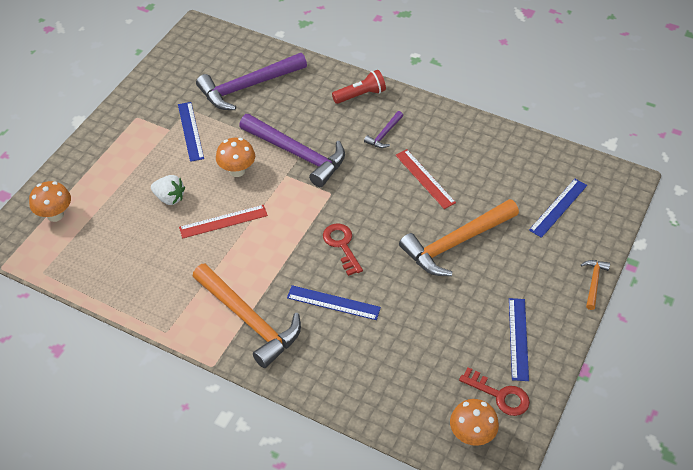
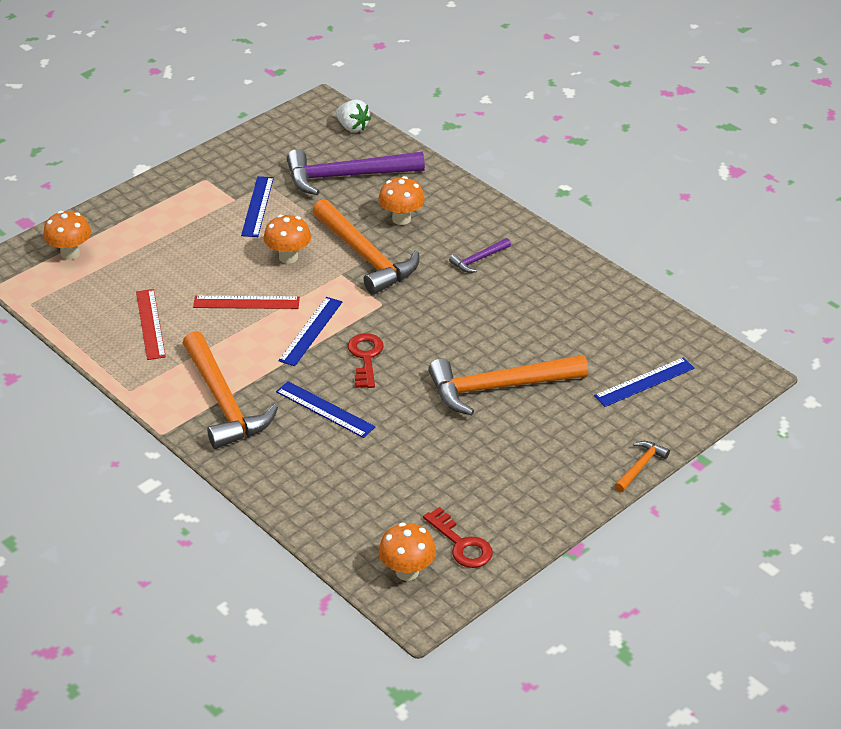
camera: 20 degrees right, 10 degrees down
(169, 198) = (200, 266): white strawberry -> white strawberry (352, 127)
(297, 154) = (366, 256): purple hammer -> orange hammer
(308, 113) = (401, 219): none -> orange mushroom
(360, 95) = (473, 214): red flashlight -> none
(424, 178) = (500, 315): red ruler -> red ruler (150, 324)
(518, 338) = (516, 497): blue ruler -> blue ruler (311, 331)

